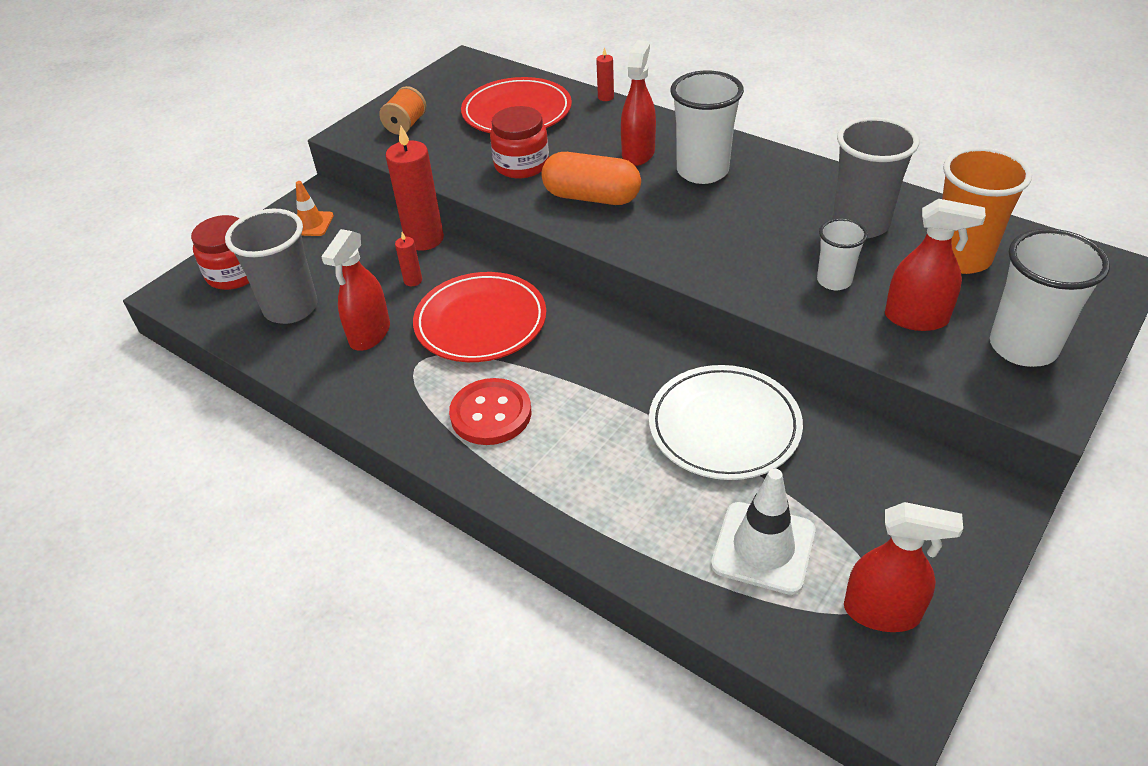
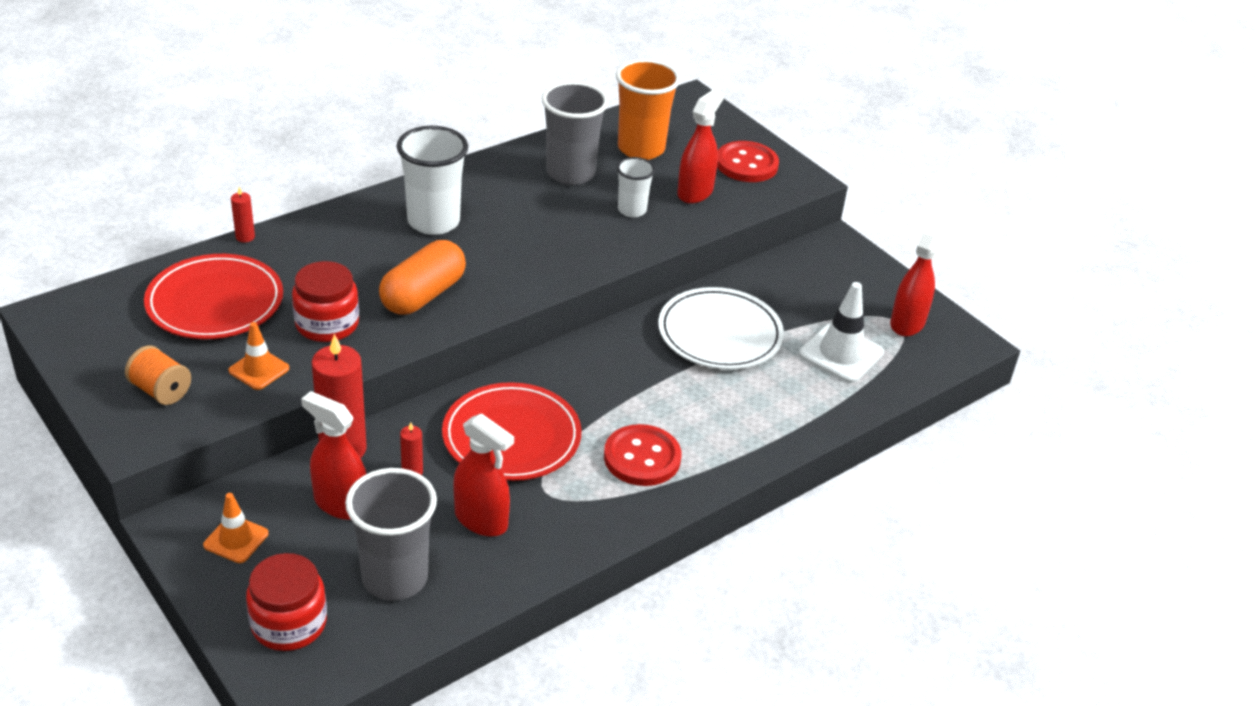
camera: 80 degrees left, 5 degrees down
(449, 154) = (259, 370): none -> orange traffic cone
(638, 153) = (372, 247): red spray bottle -> red spray bottle (340, 503)
(1023, 347) = (746, 164): white cup -> red button

